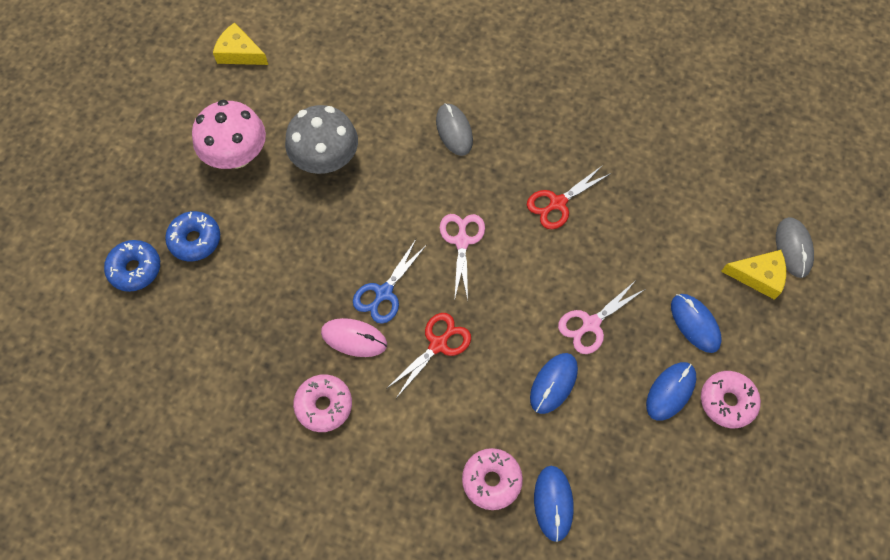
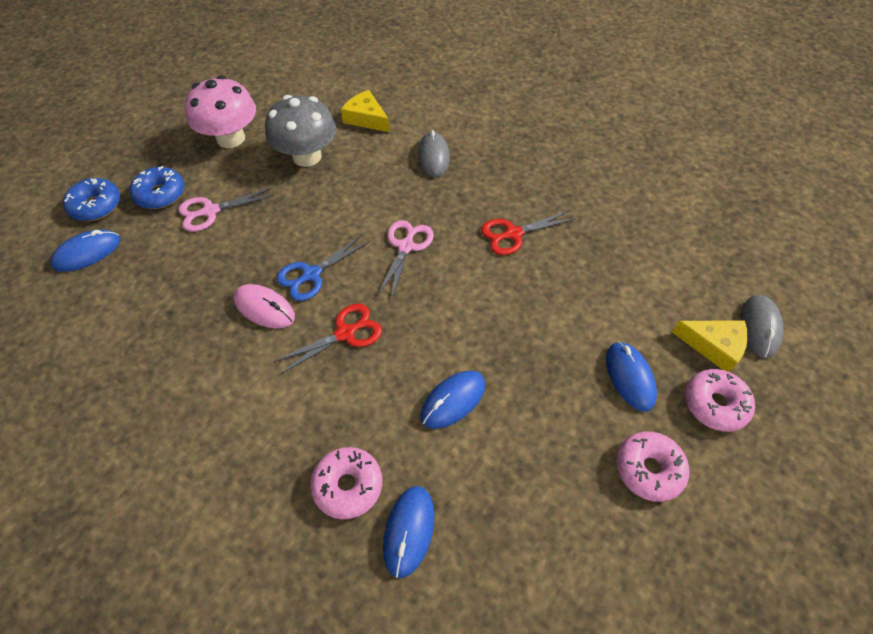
camera: 15 degrees right, 10 degrees down
(239, 53) = (270, 68): yellow cheese -> yellow cheese (366, 118)
(324, 405) = (206, 363): pink donut -> pink donut (715, 404)
(591, 324) = (513, 351): pink scissors -> pink scissors (210, 211)
(670, 391) = (583, 441): blue mouse -> blue mouse (87, 253)

